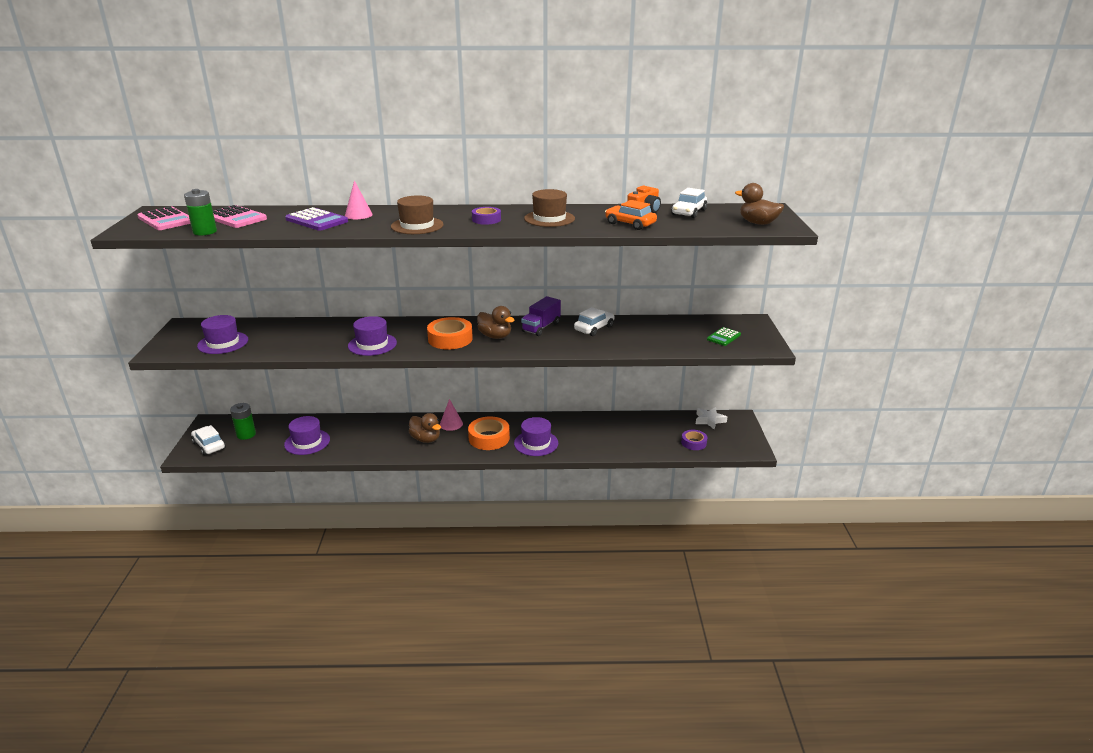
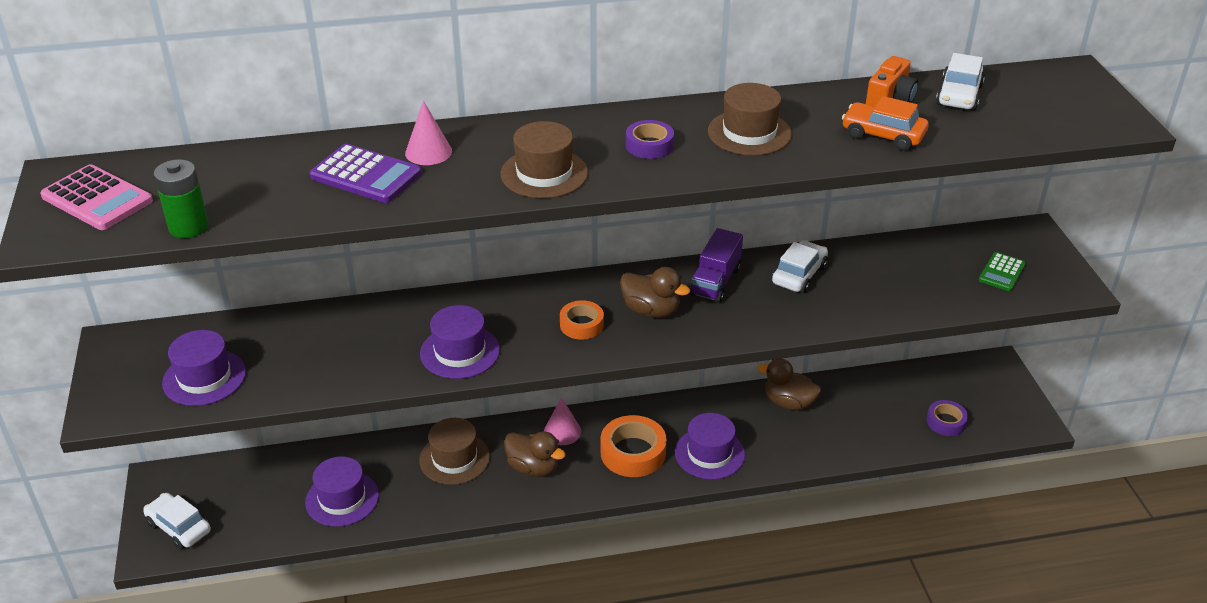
camera: 10 degrees left, 10 degrees up
(236, 218) = (220, 181): pink calculator -> none
(246, 434) = (232, 496): green battery -> none
(381, 430) = (454, 458): none -> brown hat
(450, 339) = (581, 325): orange tape -> orange tape, size x0.61
(709, 420) = (955, 375): white star -> none
(758, 223) = (1075, 114): brown duck -> brown duck (788, 403)

